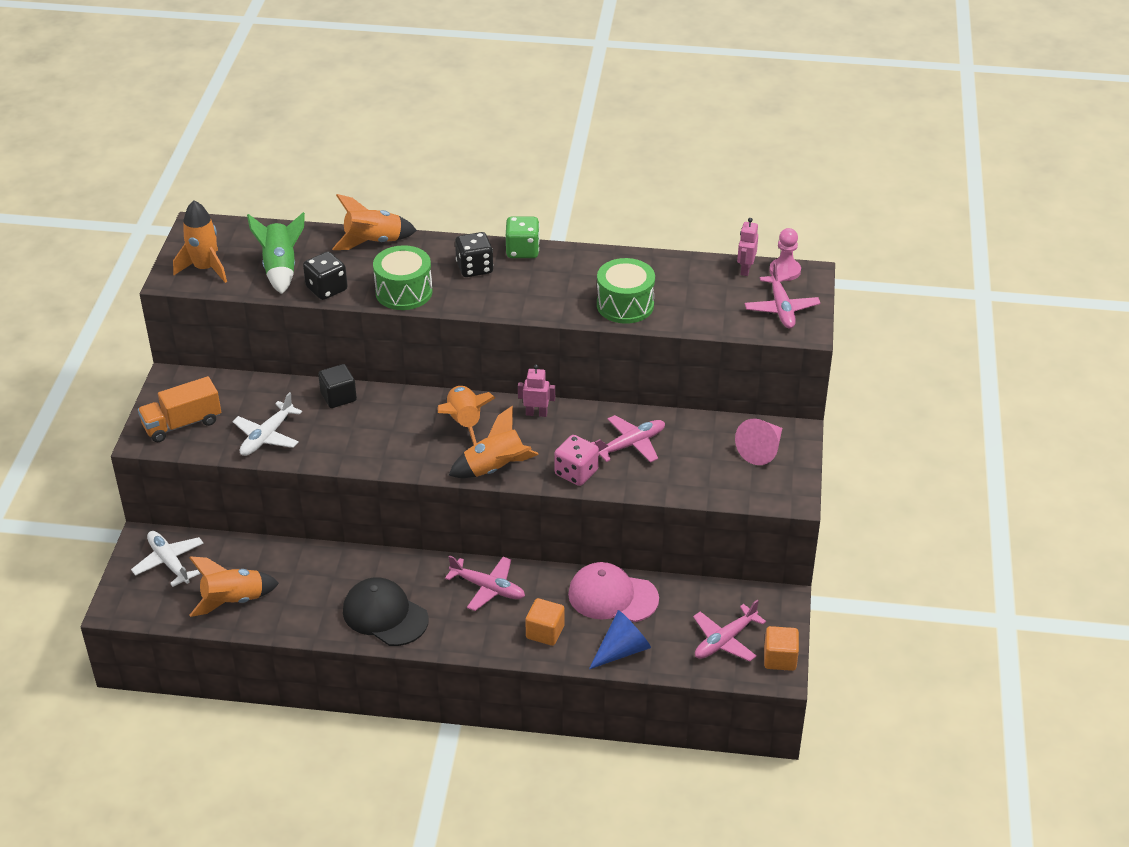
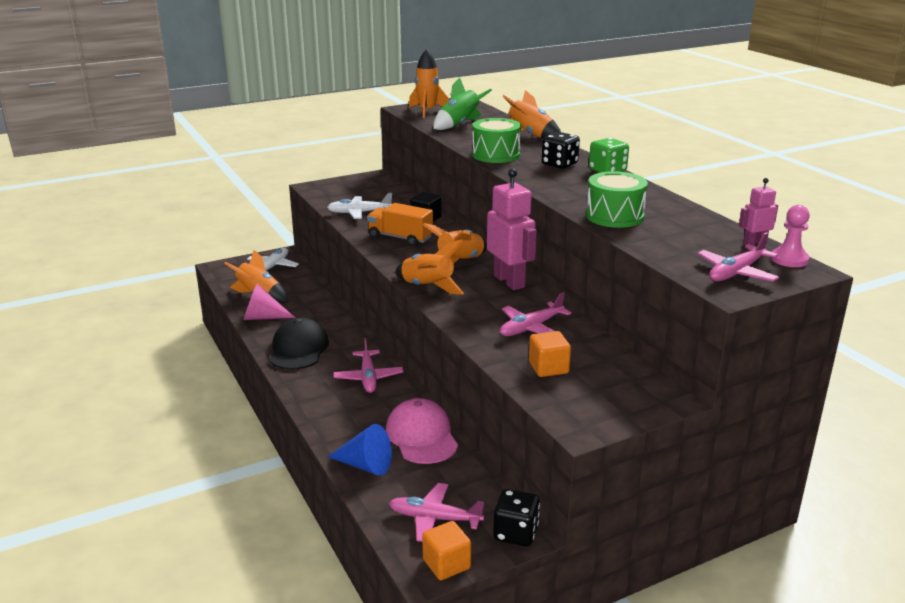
camera: 55 degrees right, 15 degrees down
(182, 424) = (339, 190): orange truck -> orange truck (400, 238)
(326, 289) = (461, 138): black dice -> black dice (515, 533)
(536, 413) = (509, 281): pink robot -> pink robot, size x1.98
(545, 632) = (348, 420): orange cube -> orange cube (548, 368)
(576, 473) = (466, 317): pink dice -> none
(630, 445) = (531, 328): pink plane -> pink plane turned 120 degrees clockwise
(762, 450) = (619, 389): pink cone -> pink cone (263, 317)

